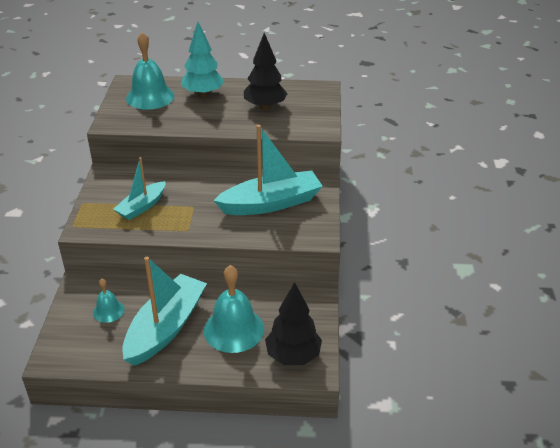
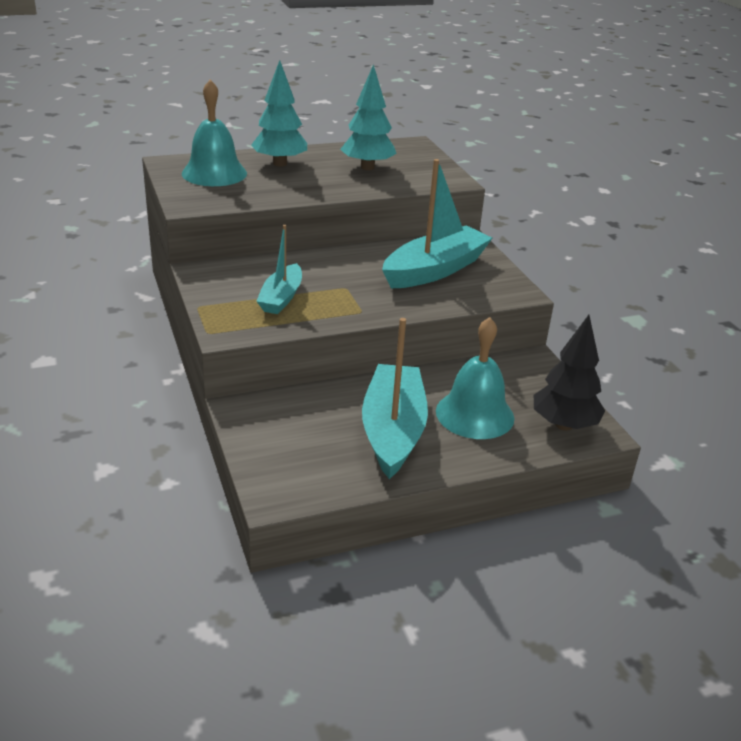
camera: 25 degrees left, 5 degrees down
(108, 311) = (304, 429): turquoise bell -> none
(265, 107) = (367, 167): black tree -> turquoise tree

